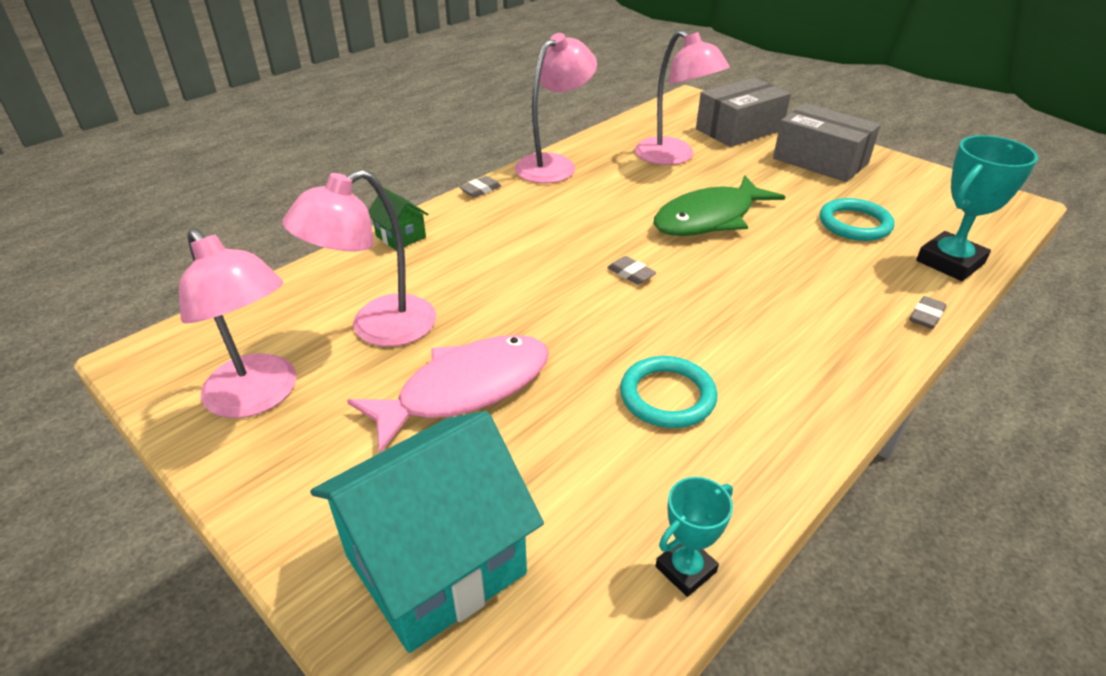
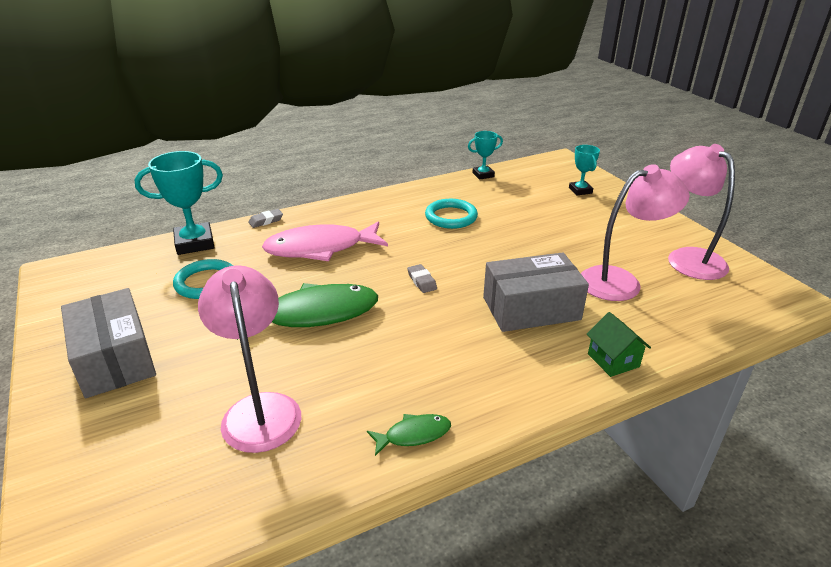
camera: 160 degrees left, 5 degrees down
(435, 564) = (580, 190): turquoise house -> turquoise trophy
(465, 389) = (561, 239): pink fish -> pink fish (320, 248)
(480, 190) = (521, 409): grey eraser -> none
(554, 164) = (414, 435): pink lamp -> green fish
(739, 129) = (115, 445): grey box -> grey box (531, 308)

